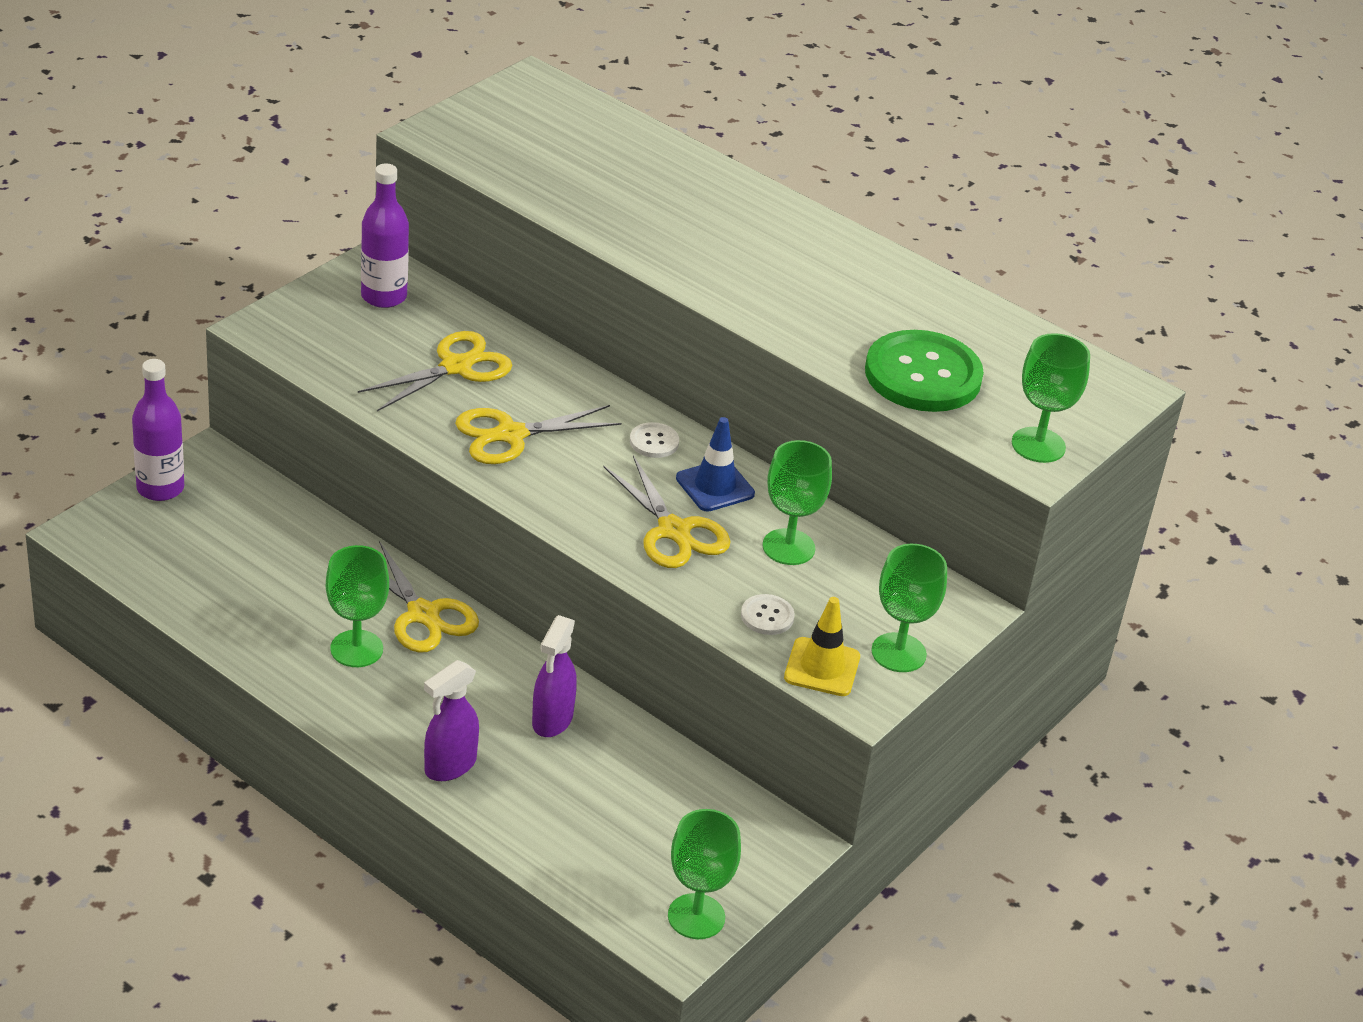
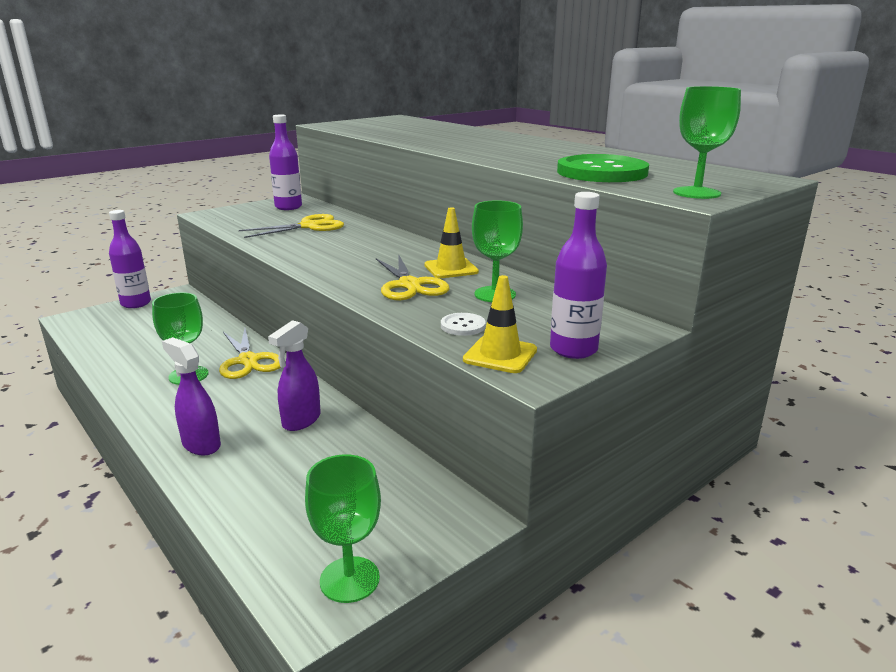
camera: 15 degrees right, 15 degrees down
(449, 766) = (201, 445): purple spray bottle -> purple spray bottle turned 75 degrees clockwise
(510, 435) = (323, 248): yellow scissors -> none
(654, 442) = (417, 252): white button -> none
(715, 486) = (451, 269): blue traffic cone -> yellow traffic cone
(898, 653) = (573, 349): green goblet -> purple bottle

